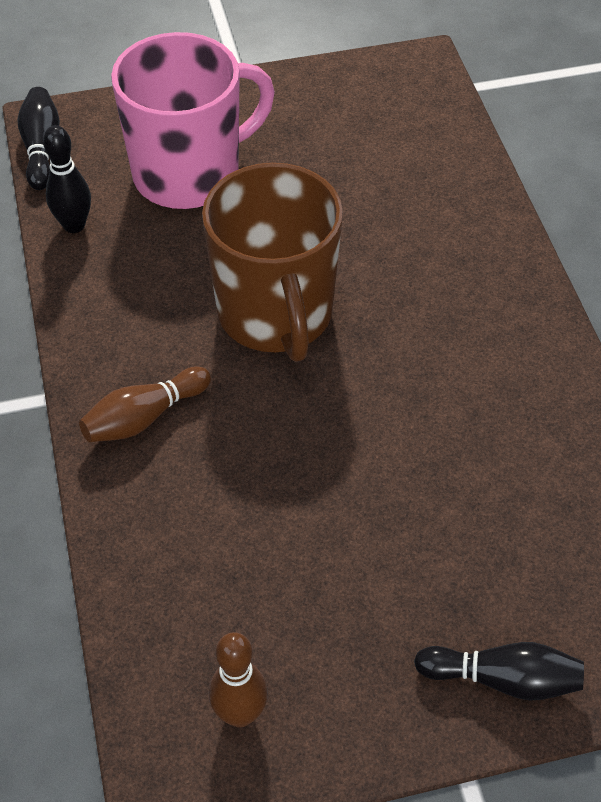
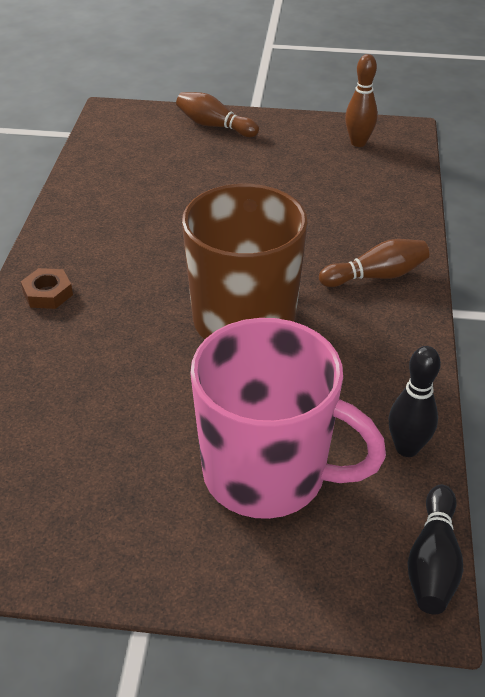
camera: 160 degrees left, 10 degrees down
(189, 174) = (267, 473): pink mug -> pink mug turned 150 degrees counterclockwise
(502, 284) = (48, 293): none -> brown nut
(503, 679) = (214, 126): black bowling pin -> brown bowling pin

